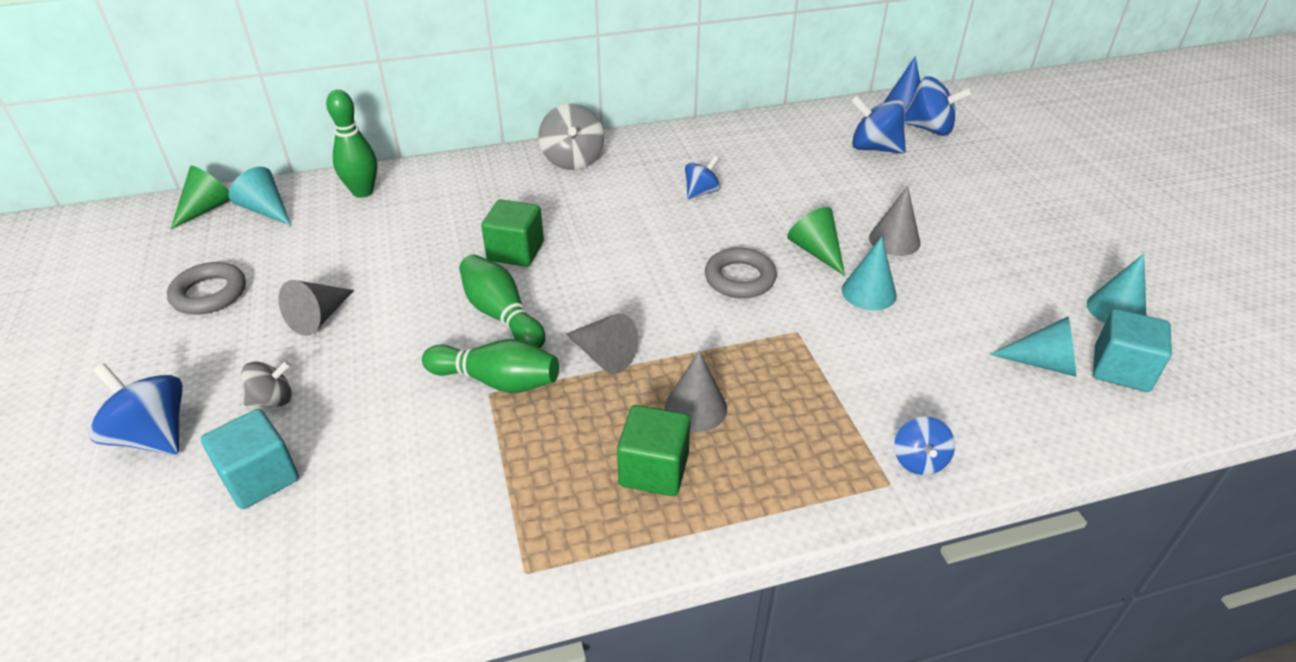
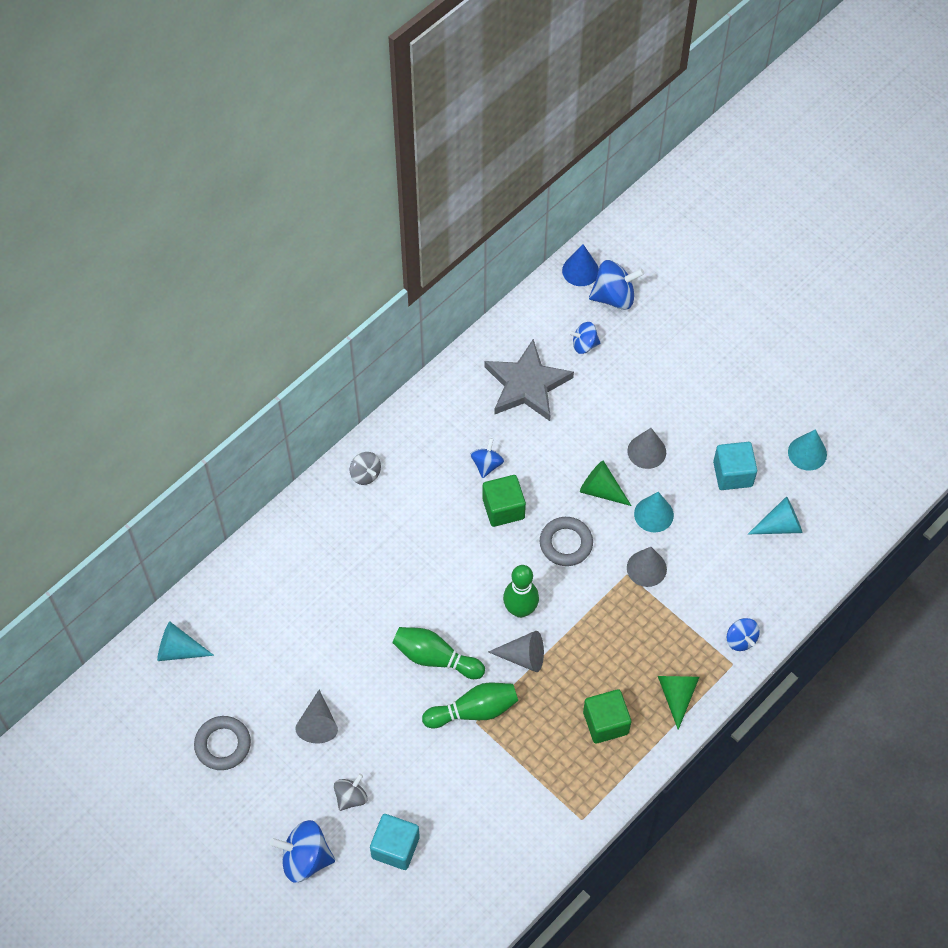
camera: 30 degrees left, 20 degrees up
(207, 208) = (131, 672): green cone -> green cone (677, 695)
(363, 192) = (234, 593): green bowling pin -> green bowling pin (520, 609)
(515, 251) = (399, 596): green cube -> green cube (503, 508)
(573, 160) = (365, 474): grey spinning top -> grey spinning top, size x0.61
(695, 408) = (602, 667): grey cone -> grey cone (646, 568)
(790, 155) = (526, 385): none -> grey star
(874, 148) = (584, 345): blue spinning top -> blue spinning top, size x0.61
(1121, 369) = (824, 508): turquoise cube -> turquoise cube (732, 474)

